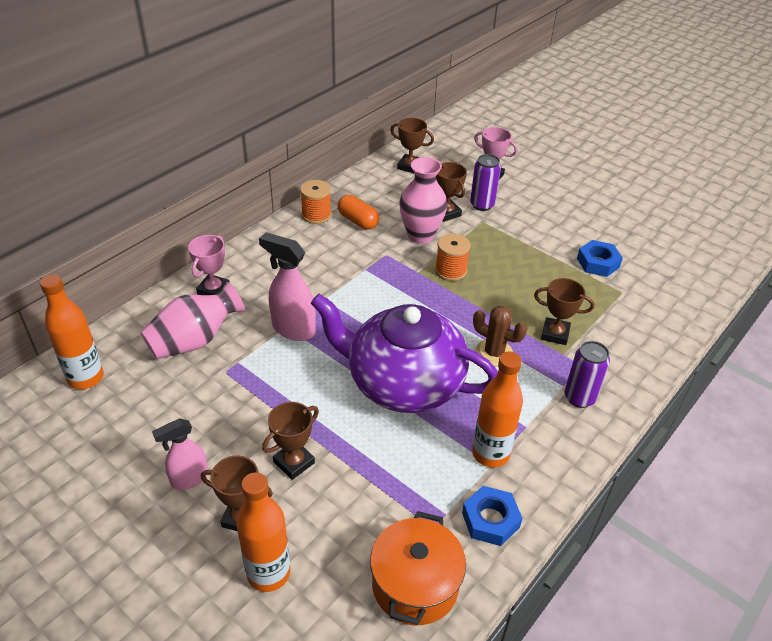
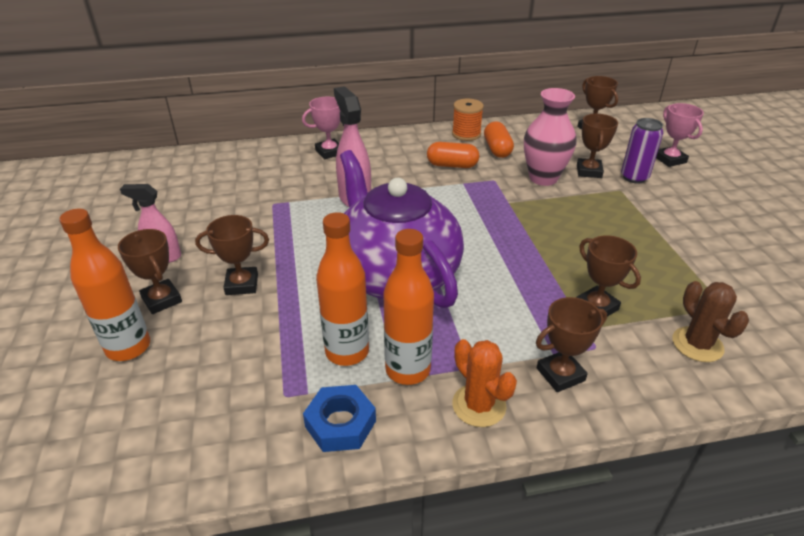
camera: 40 degrees right, 5 degrees down
(86, 378) = (186, 168): orange bottle -> orange bottle (347, 352)
(194, 340) = (277, 176): pink vase -> none
(338, 255) = (452, 165): none -> orange capsule
(415, 585) = (213, 430): orange pot -> none
(450, 271) = (542, 213): orange spool -> none
(494, 353) = (510, 292): brown cactus -> brown cactus (697, 344)
(556, 450) = (479, 405): none -> orange cactus
(579, 398) = (560, 374): purple can -> brown trophy
(598, 263) = (721, 270): blue nut -> none

